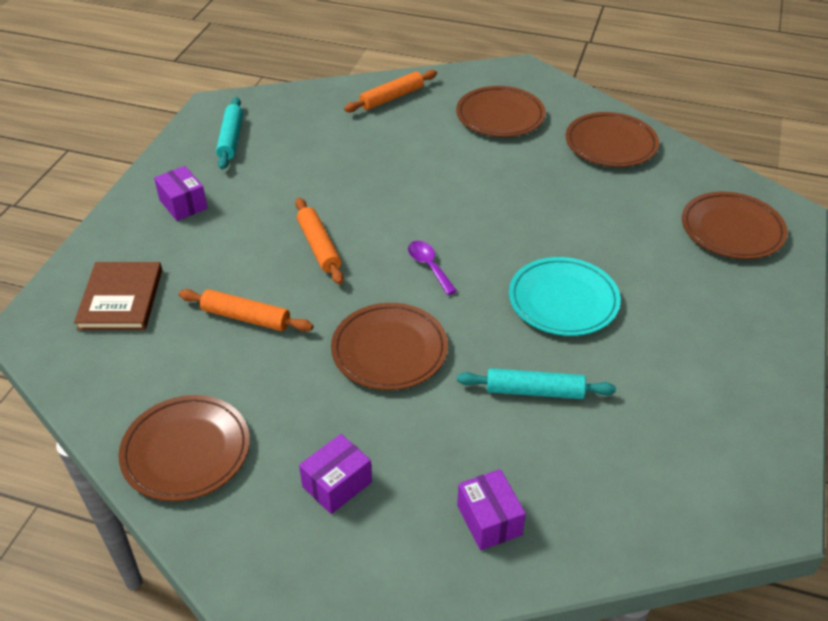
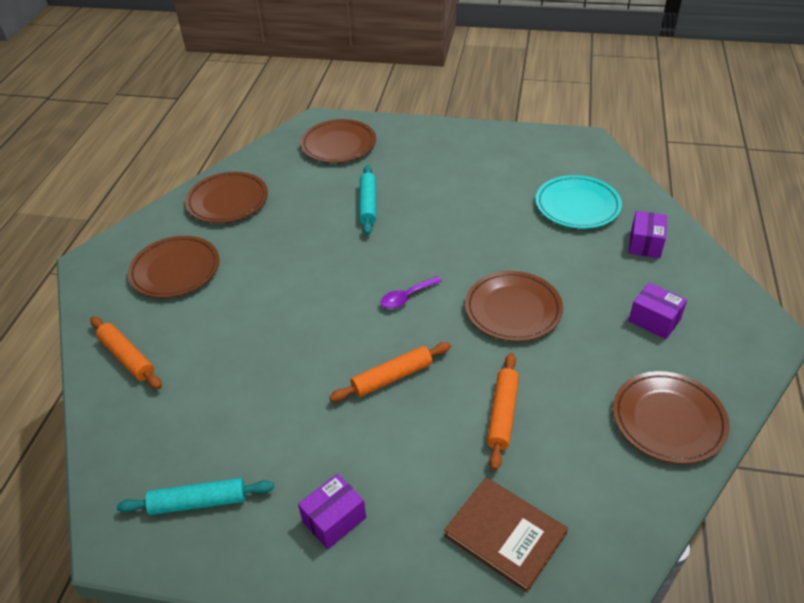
camera: 95 degrees left, 0 degrees up
(121, 299) = (505, 534): brown book -> brown book turned 45 degrees clockwise
(489, 520) = (645, 244): purple box -> purple box turned 45 degrees counterclockwise
(534, 391) = (528, 230): turquoise rolling pin -> turquoise rolling pin (368, 204)
(563, 300) = (432, 220): turquoise plate -> turquoise plate (577, 206)

